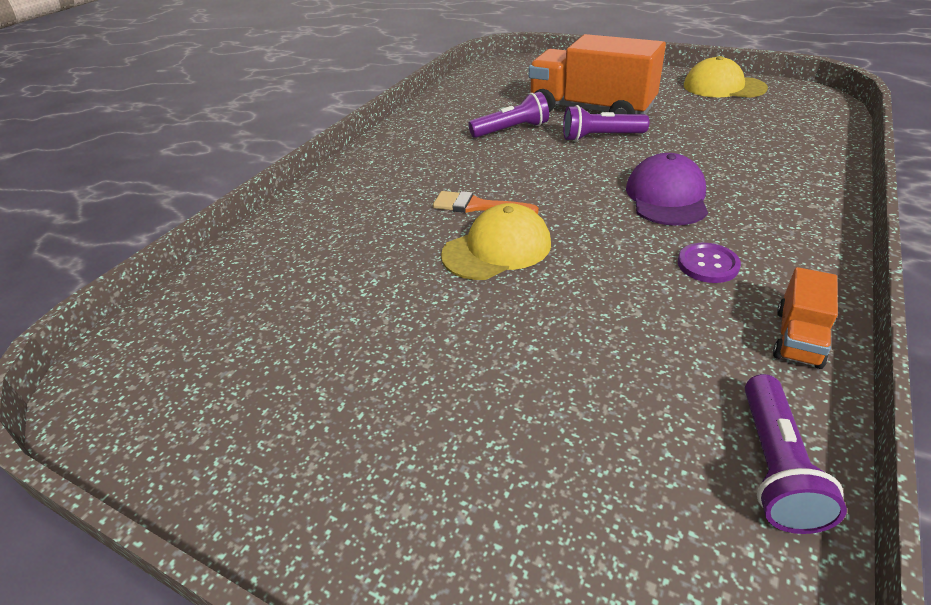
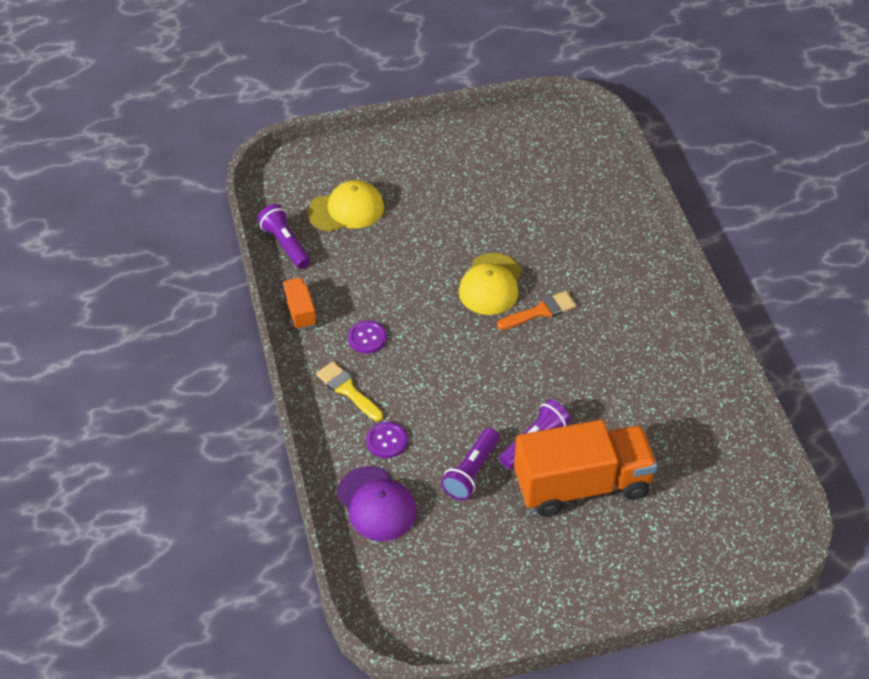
camera: 135 degrees right, 10 degrees up
(511, 130) = (616, 412): purple flashlight -> purple flashlight (471, 472)
(666, 197) = (429, 389): purple cap -> purple cap (376, 504)
(723, 87) = (495, 608): yellow cap -> yellow cap (346, 210)
(749, 180) = (387, 441): none -> purple button
(771, 229) = (347, 390): none -> yellow brush

